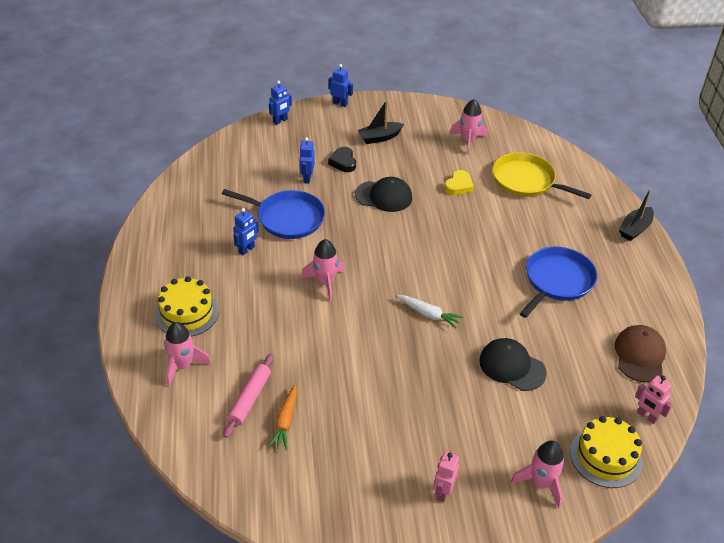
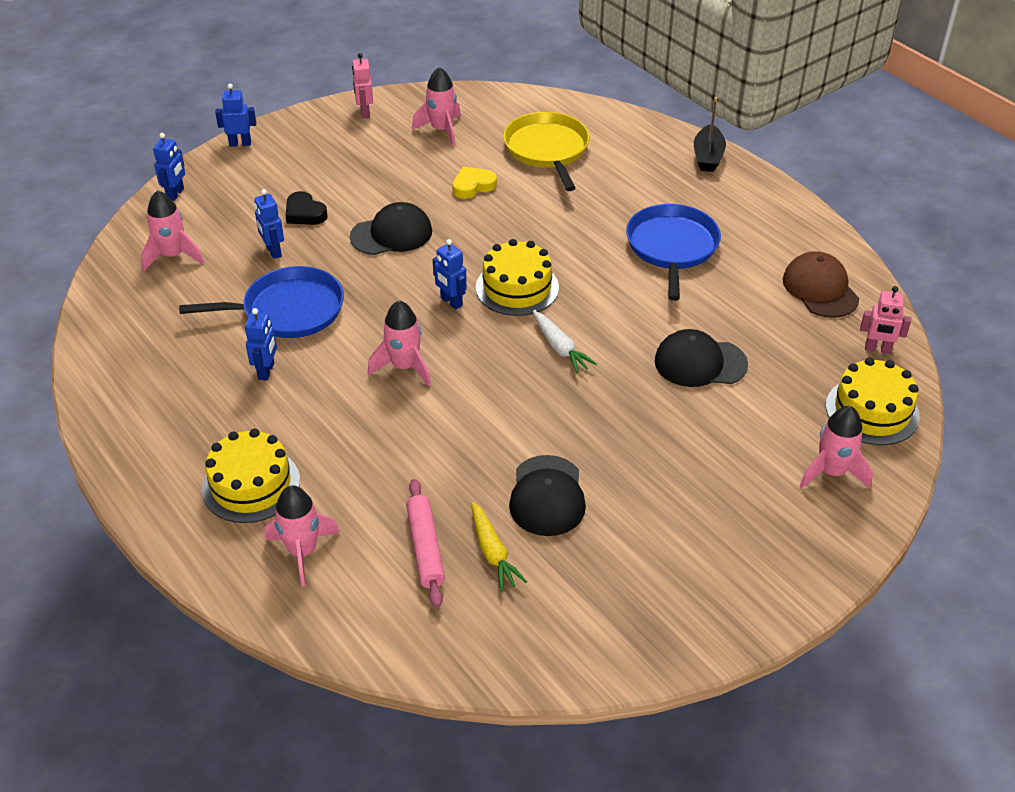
camera: 30 degrees left, 0 degrees up
(250, 158) = (173, 256): none -> pink rocket
(285, 421) = (493, 552): orange carrot -> yellow carrot
(344, 404) = (547, 496): none -> black cap
(379, 137) = (327, 166): black boat -> none
(385, 255) = (451, 302): none -> blue robot
(429, 314) = (560, 347): white carrot -> white carrot turned 60 degrees clockwise
(433, 263) = (517, 288): none -> yellow cake
(443, 492) = (739, 536): pink robot -> pink robot (364, 112)
(458, 186) = (473, 186): yellow heart -> yellow heart turned 120 degrees counterclockwise
(526, 181) = (547, 150): yellow pan -> yellow pan turned 75 degrees clockwise

